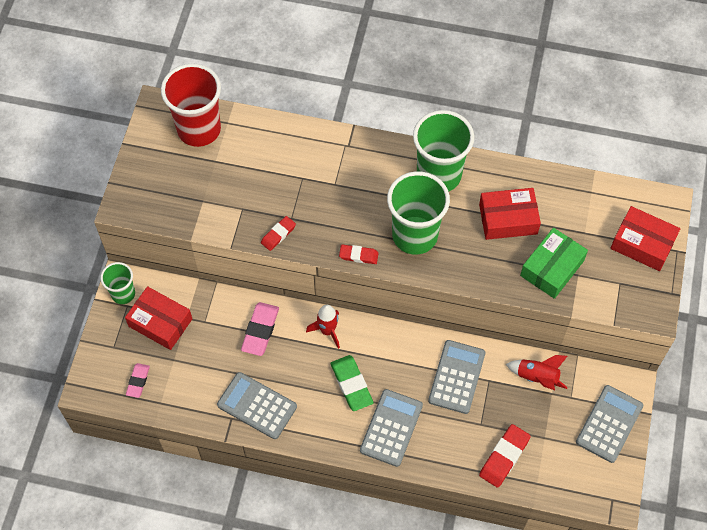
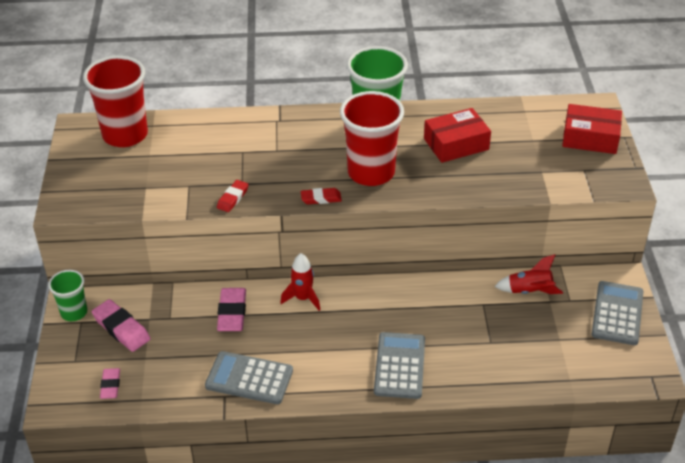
camera: 15 degrees left, 20 degrees down
(160, 322) = (121, 328): red box -> pink eraser
(351, 384) = (344, 338): green eraser -> none
(415, 235) = (371, 173): green cup -> red cup
(456, 377) = (449, 308): grey calculator -> none
(504, 457) = (526, 365): red eraser -> none
(552, 268) = (514, 171): green box -> none

